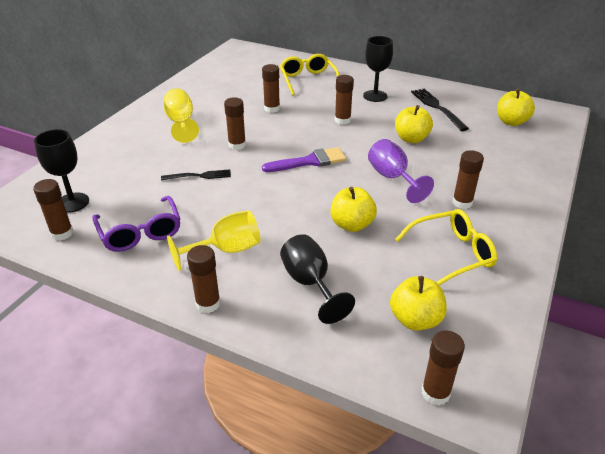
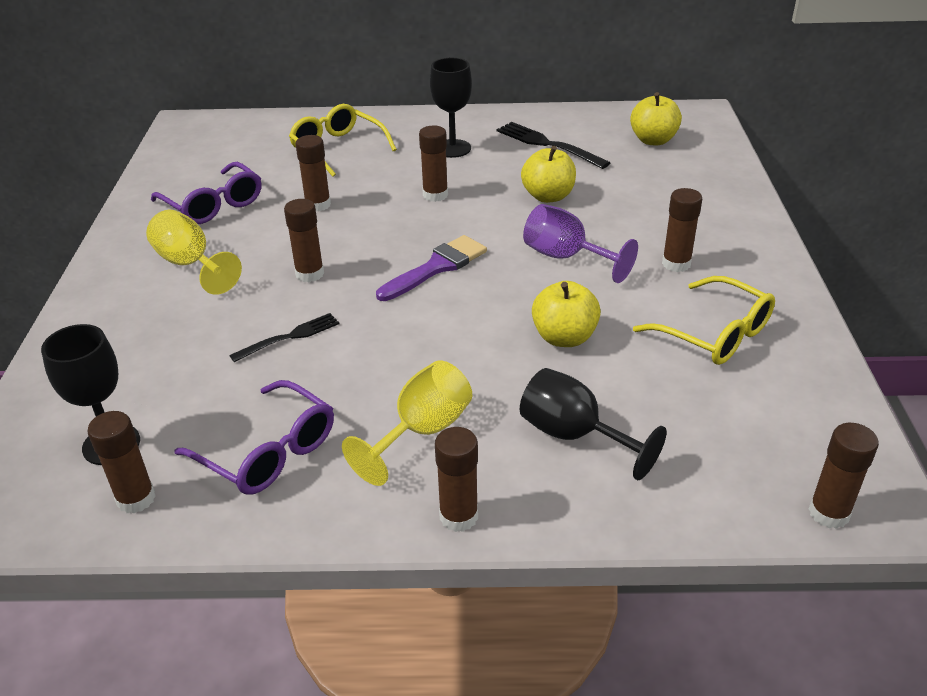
camera: 25 degrees left, 0 degrees up
(217, 95) = (213, 205): none -> purple glasses
(415, 319) = (738, 433): yellow apple -> none
(451, 254) = (714, 334): yellow glasses -> yellow glasses turned 90 degrees clockwise

